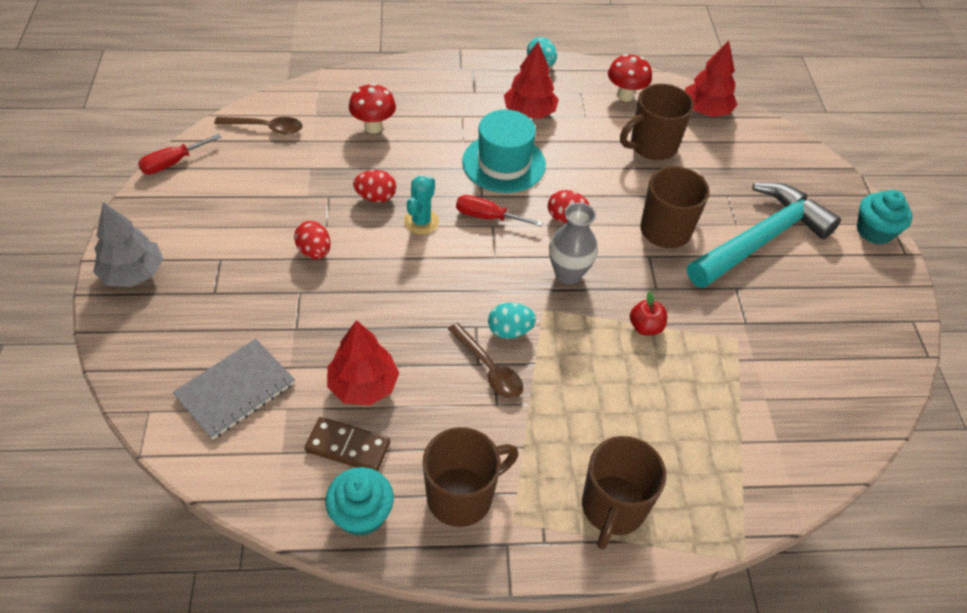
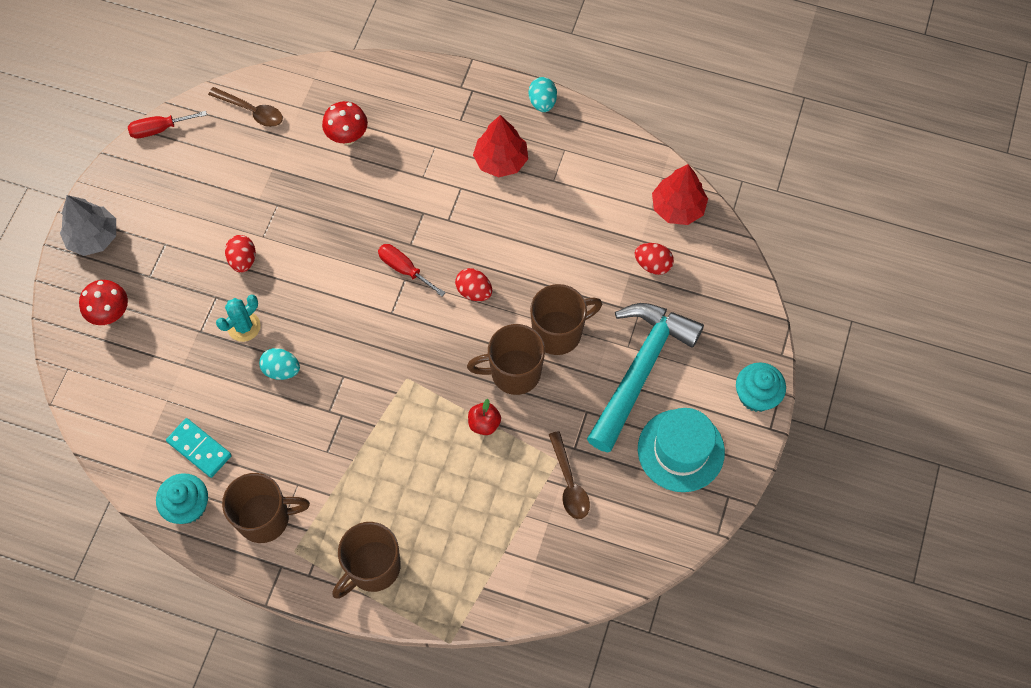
camera: 25 degrees right, 15 degrees up
(235, 390) = (135, 372): grey notebook -> none
(348, 446) = (199, 448): brown domino -> turquoise domino
(363, 385) = (232, 400): red tree -> none
(376, 197) = (317, 218): red egg -> red egg (652, 264)
(421, 221) = (344, 256): turquoise cactus -> turquoise cactus (244, 326)
(489, 368) = (336, 418): brown spoon -> brown spoon (569, 482)
(504, 163) = (447, 214): turquoise hat -> turquoise hat (681, 450)
(509, 331) = (369, 389): turquoise egg -> turquoise egg (281, 370)
(568, 274) = (445, 350): grey vase -> none
(625, 95) = (606, 166): red mushroom -> red mushroom (111, 314)
(652, 146) = (598, 235): brown mug -> brown mug (514, 372)
(760, 240) = (640, 370): turquoise hammer -> turquoise hammer turned 45 degrees counterclockwise

